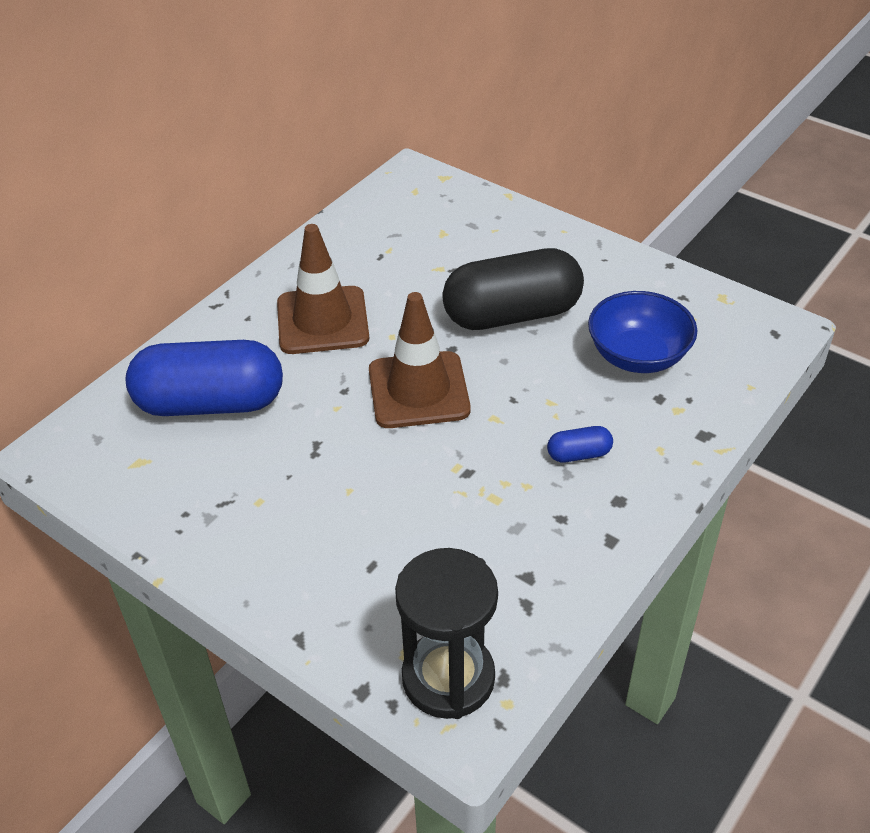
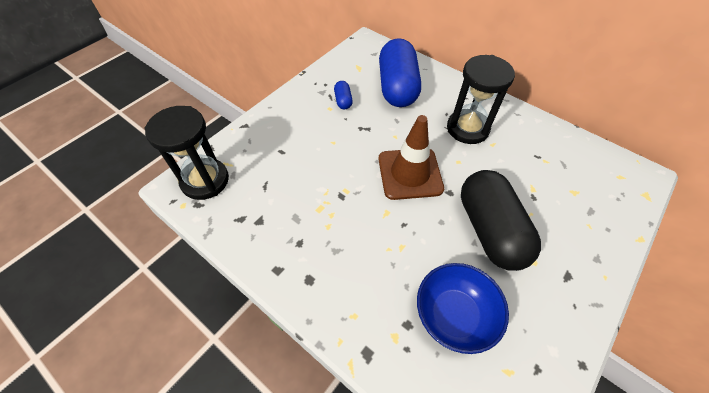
camera: 90 degrees right, 10 degrees up
(322, 321) = (467, 128): brown traffic cone -> black hourglass
(579, 454) = (352, 259): blue capsule -> blue capsule (343, 101)

